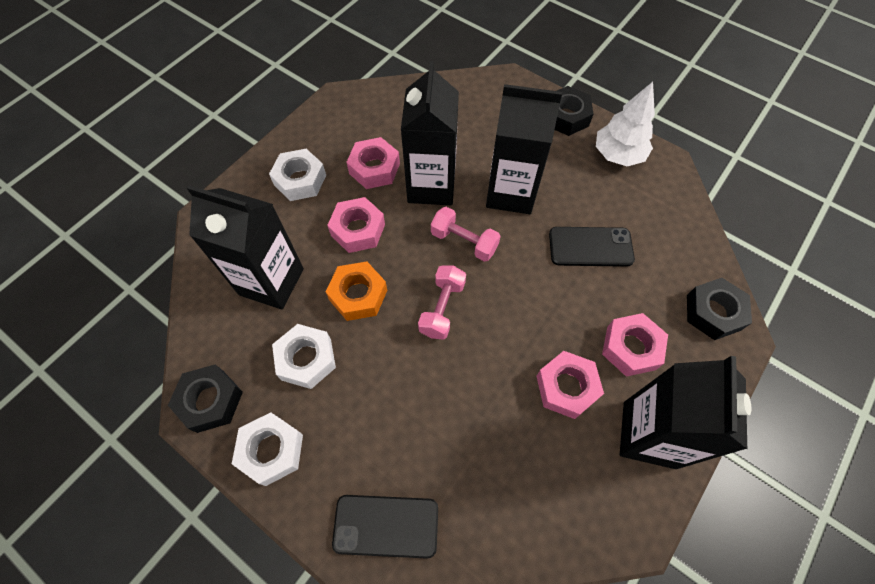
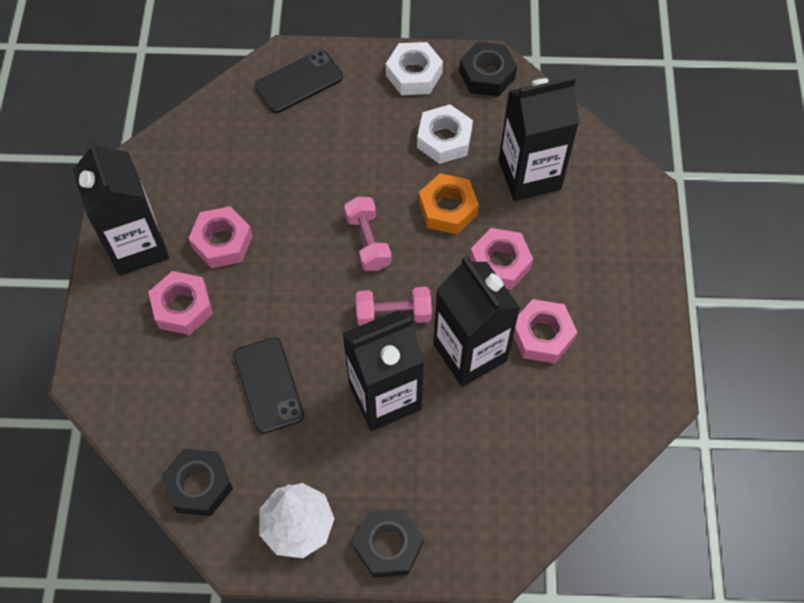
camera: 145 degrees right, 0 degrees up
(300, 180) = (600, 276): white nut -> none
(590, 247) = (268, 385): black phone -> black phone turned 75 degrees counterclockwise
(713, 312) = (119, 388): black nut -> black nut (199, 485)

